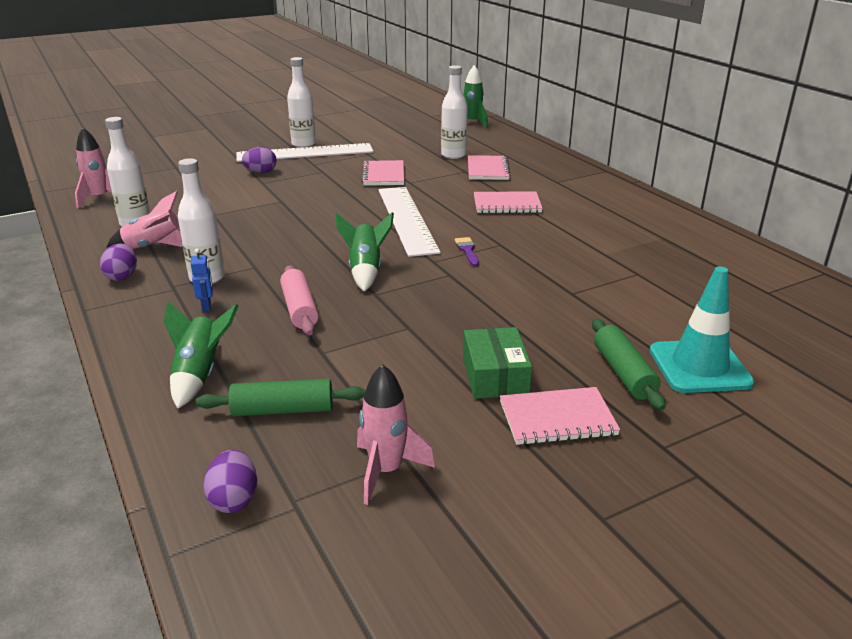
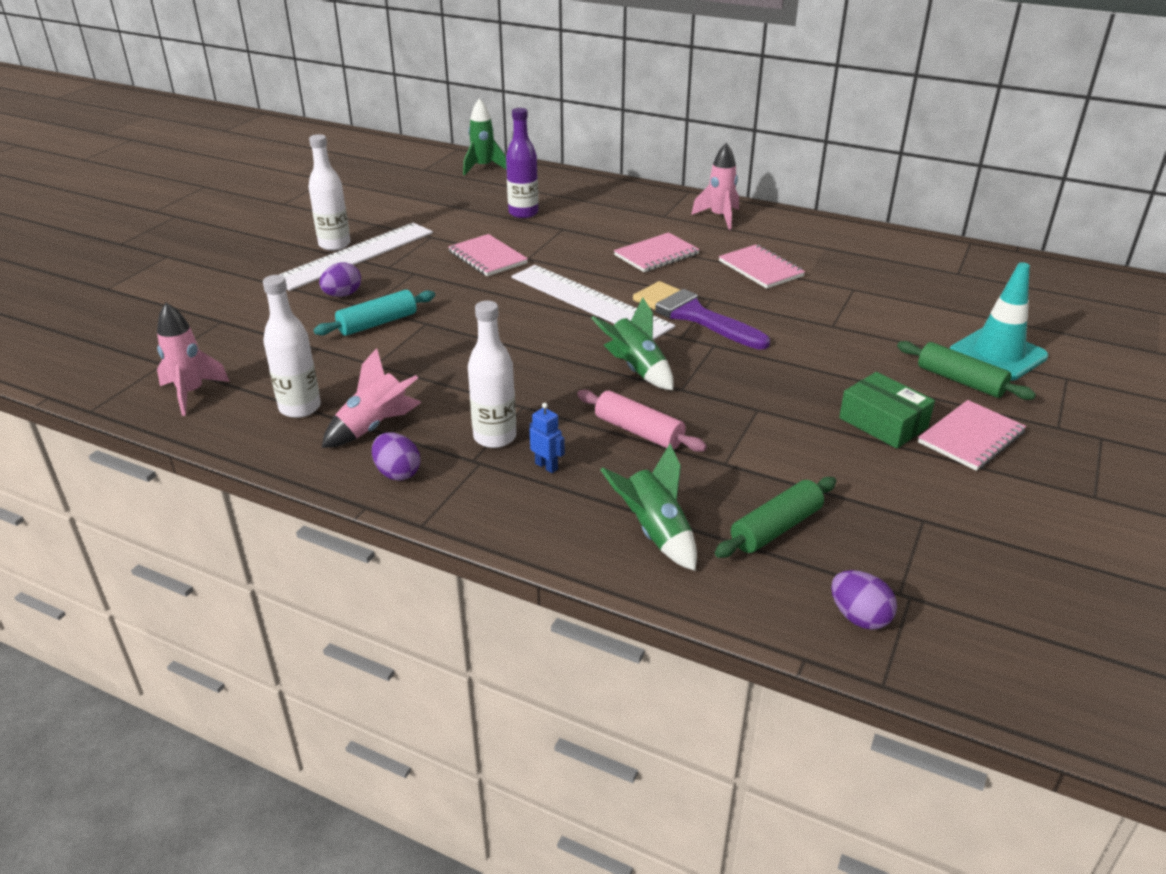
camera: 35 degrees left, 5 degrees up
(253, 193) = (377, 323): none -> turquoise rolling pin
(386, 471) = (925, 536): pink rocket -> pink rocket (719, 217)
(453, 155) = (523, 213): white bottle -> purple bottle
(467, 250) = (693, 315): purple brush -> purple brush, size x2.39
(488, 169) = (582, 220): pink notebook -> pink notebook (760, 269)

